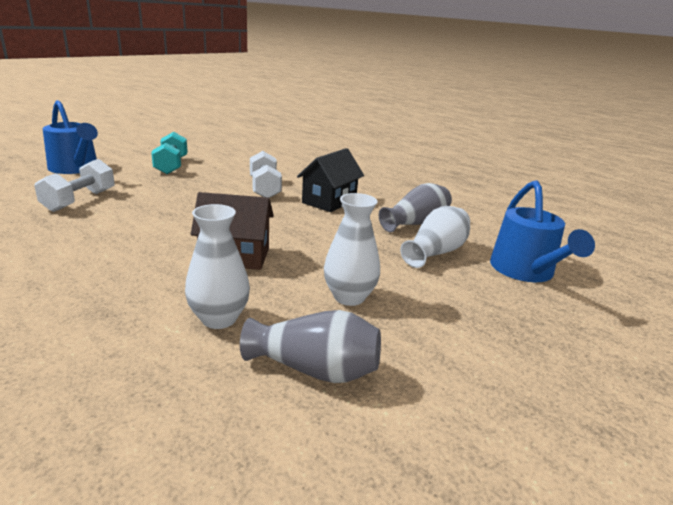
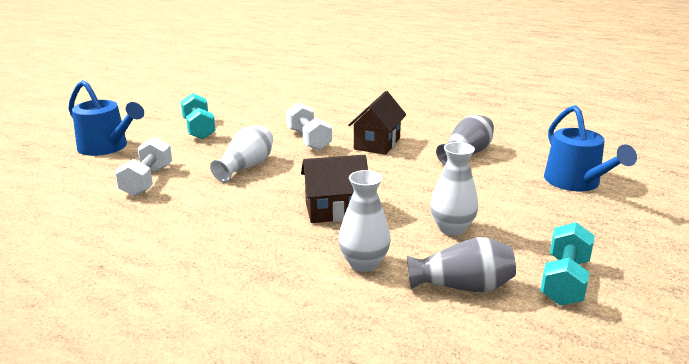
camera: 10 degrees left, 0 degrees up
(329, 201) = (377, 144): black house -> brown house
(435, 252) = (497, 178): white vase -> white vase (246, 167)
(451, 388) = (564, 281): none -> turquoise dumbbell

